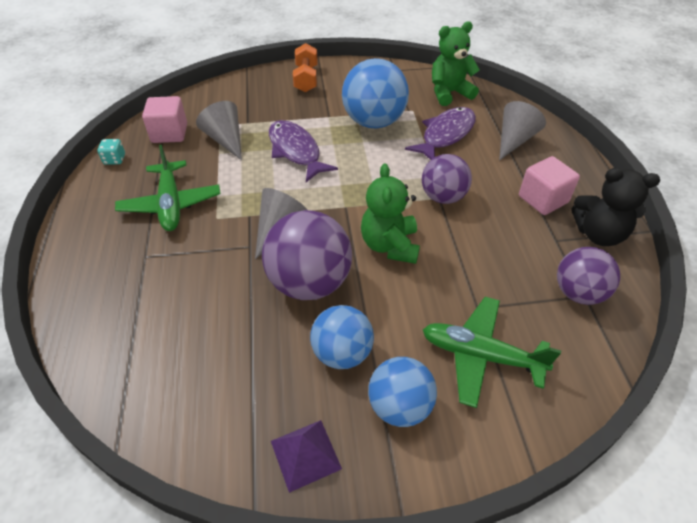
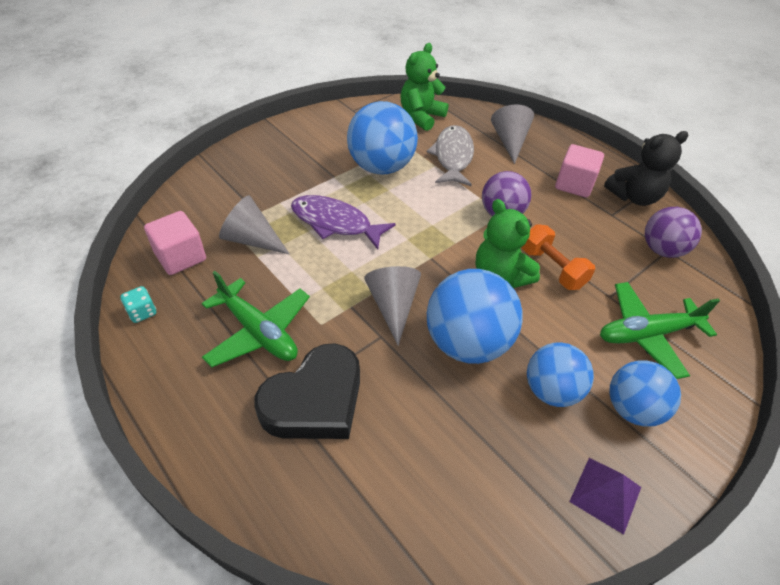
camera: 35 degrees left, 0 degrees up
(162, 267) = (315, 400): none -> black heart
(306, 79) = (276, 146): orange dumbbell -> orange dumbbell (552, 268)
(309, 283) = (467, 343): purple ball -> blue ball
(445, 135) = (453, 157): purple fish -> grey fish

